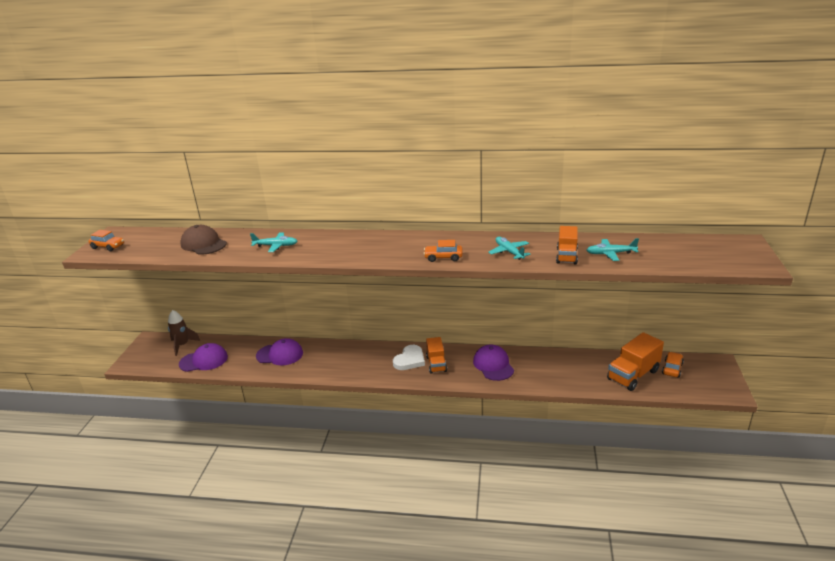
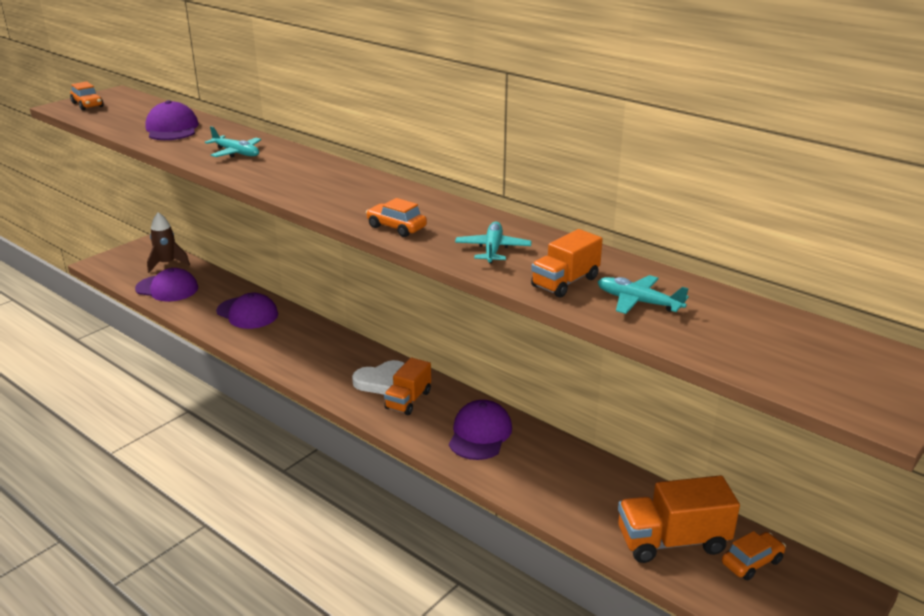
camera: 30 degrees right, 0 degrees up
(203, 244) = (172, 129): brown cap -> purple cap

